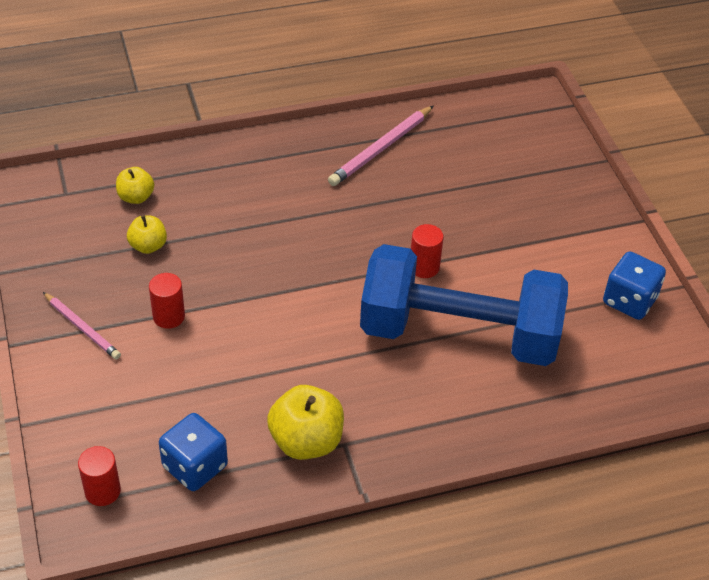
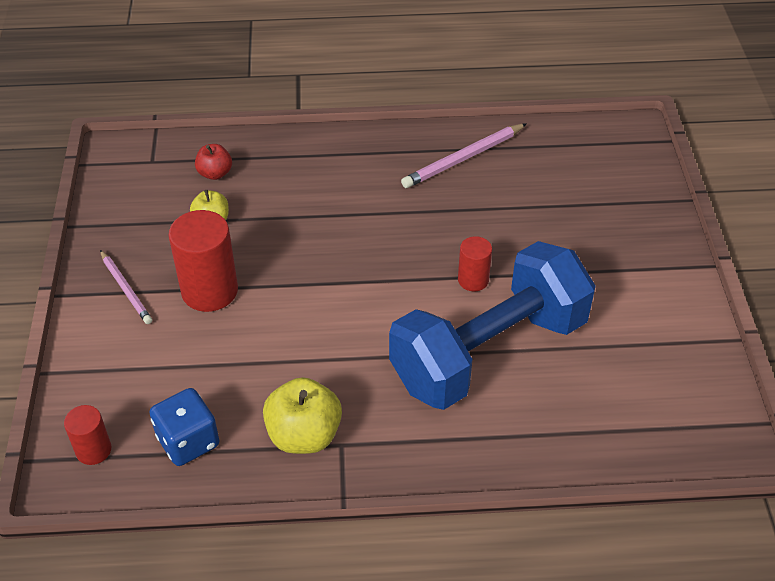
camera: 15 degrees right, 0 degrees up
(136, 197) = (215, 173): yellow apple -> red apple
(169, 316) = (209, 291): red cylinder -> red cylinder, size x1.80
(459, 334) = (489, 352): blue dumbbell -> blue dumbbell turned 60 degrees counterclockwise
(629, 301) = (678, 346): blue dice -> none

